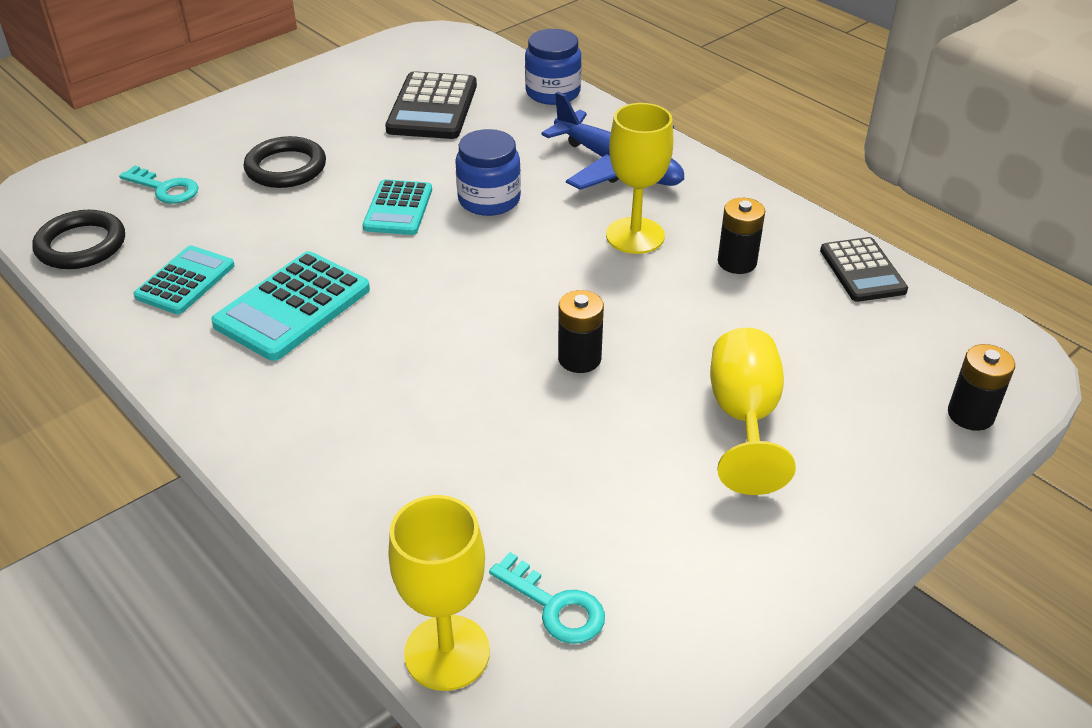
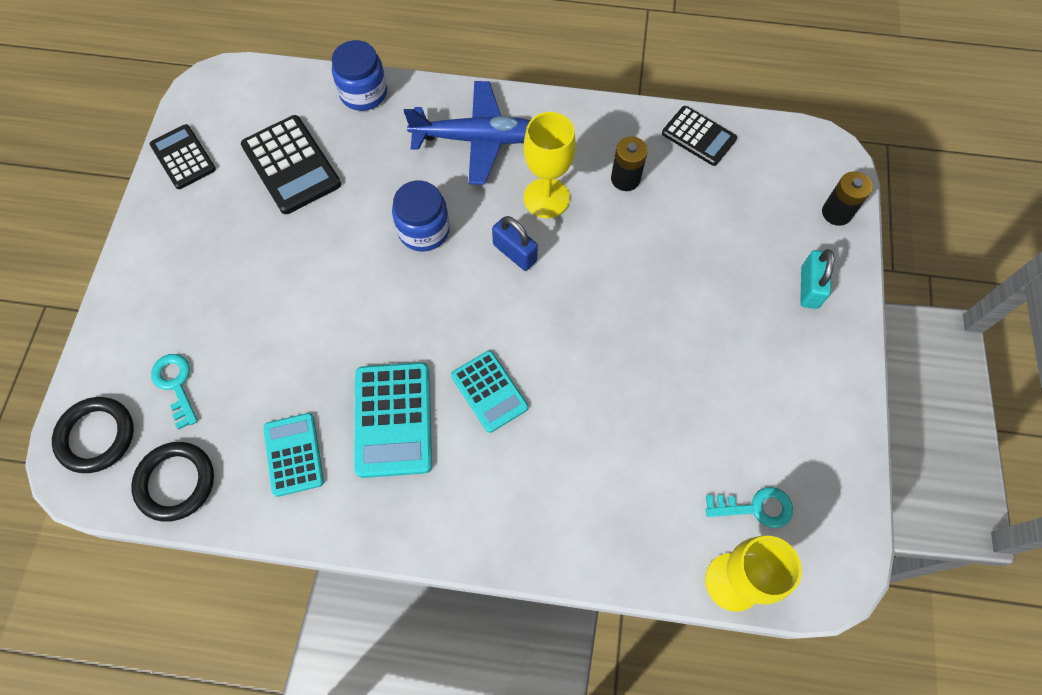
camera: 40 degrees left, 25 degrees up
(165, 189) = (176, 385): turquoise key -> turquoise key turned 105 degrees counterclockwise
(286, 168) = (246, 300): black ring -> black ring (96, 436)
(356, 65) = (183, 157): none -> black calculator
(398, 209) = (371, 282): turquoise calculator -> turquoise calculator (489, 391)
(553, 257) = (515, 253): none -> blue padlock
(579, 359) = (608, 326): black battery -> none
(744, 418) = (733, 302): yellow goblet -> none
(856, 458) = (809, 287): none -> turquoise padlock

